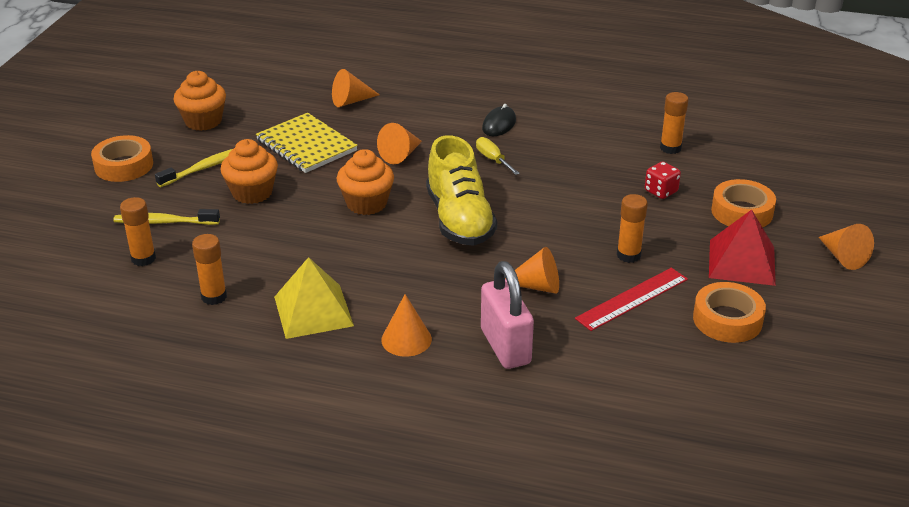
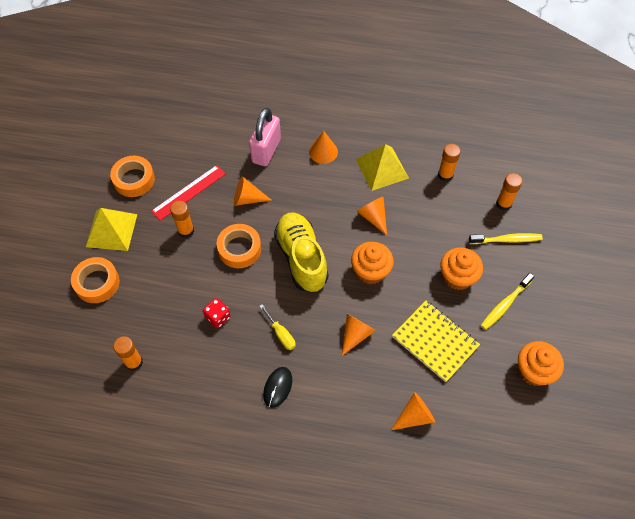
camera: 175 degrees right, 25 degrees up
(124, 165) = (568, 302): orange tape -> orange tape (239, 249)
(505, 346) = (266, 150): pink padlock -> pink padlock turned 45 degrees clockwise
(661, 191) = (152, 302): red dice -> red dice (218, 317)
(742, 262) = (111, 230): red pyramid -> yellow pyramid
(843, 257) = (41, 240): orange cone -> orange cone (373, 217)

